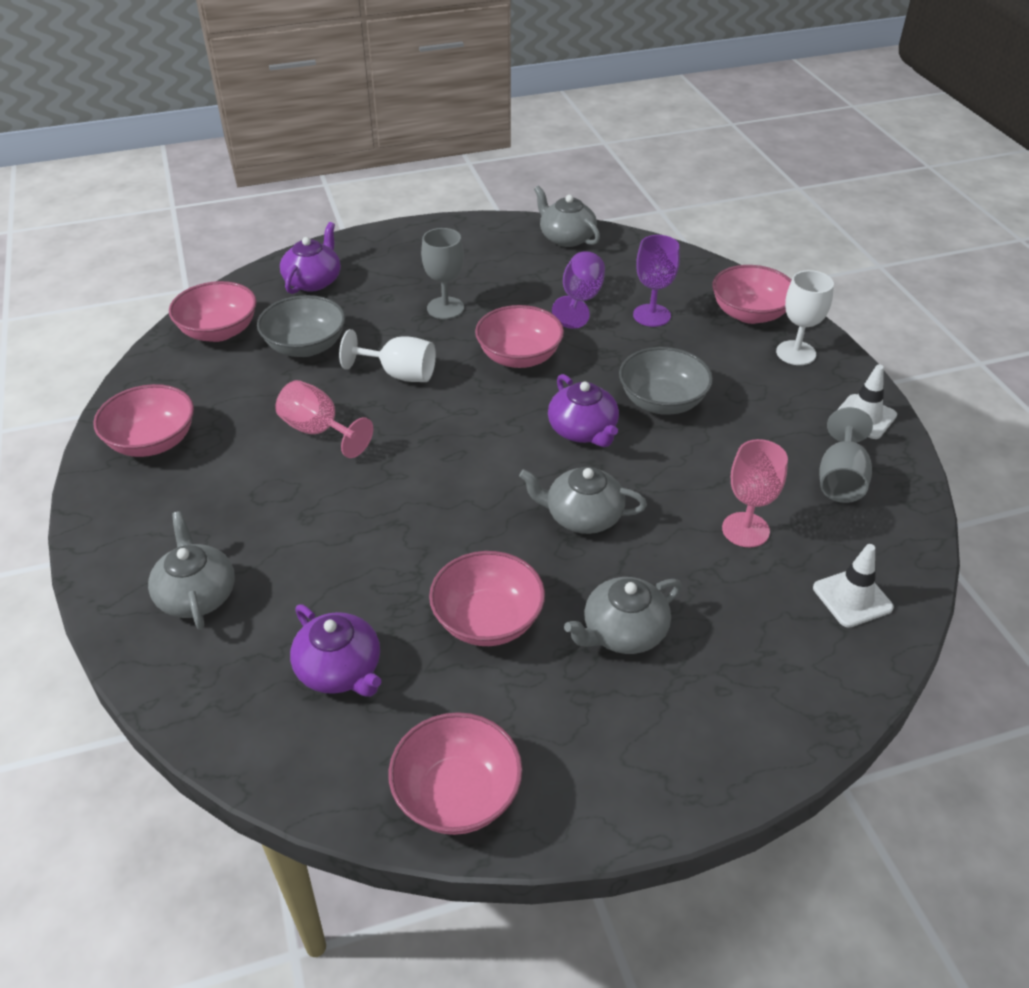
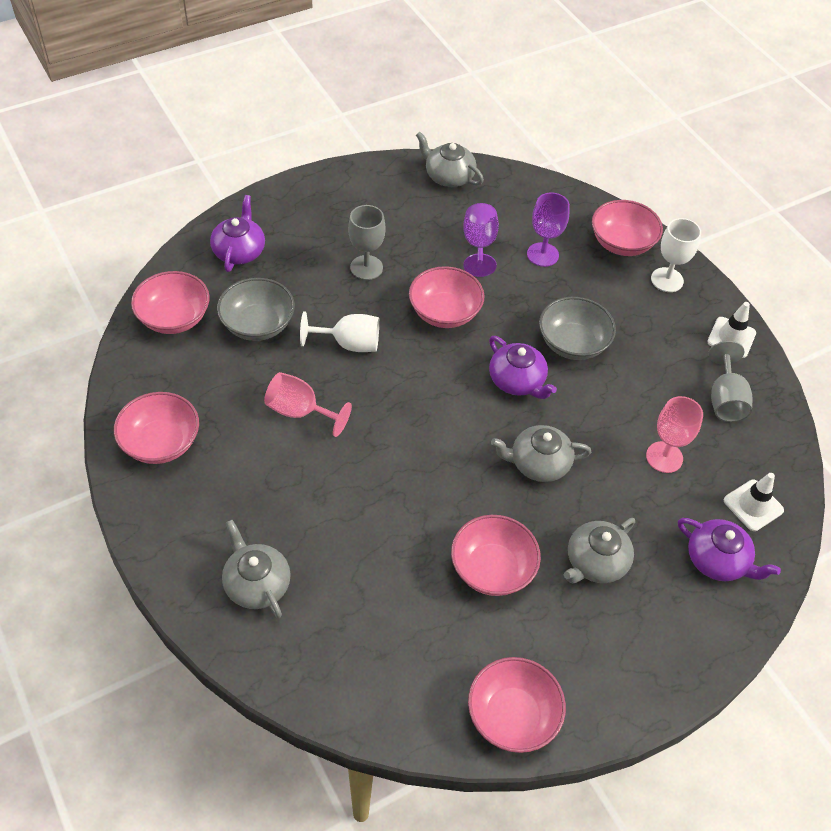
camera: 15 degrees left, 10 degrees up
(340, 670) = (393, 630): purple teapot -> purple teapot (717, 560)

